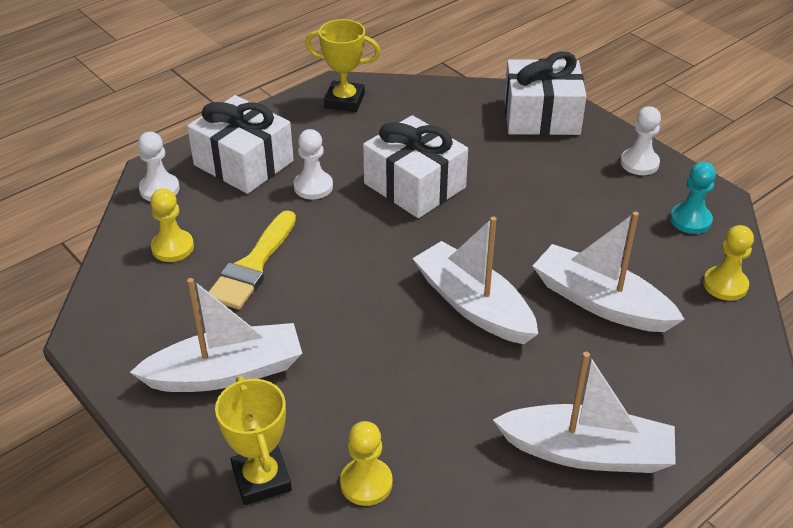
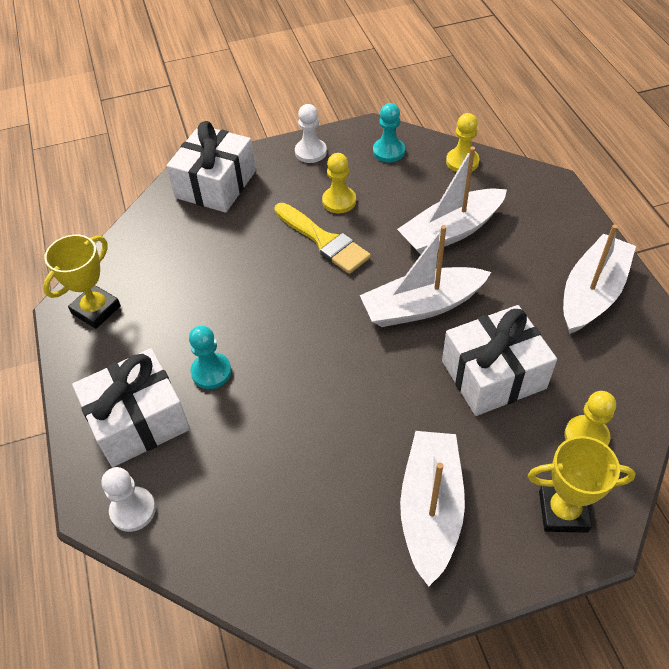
camera: 65 degrees left, 10 degrees up
(172, 247) = (235, 517): yellow pawn -> yellow pawn (339, 201)
(253, 266) = (298, 451): yellow brush -> yellow brush (324, 241)
(313, 186) = (211, 372): white pawn -> turquoise pawn
(414, 185) = (255, 296): white gift -> white gift (493, 374)

